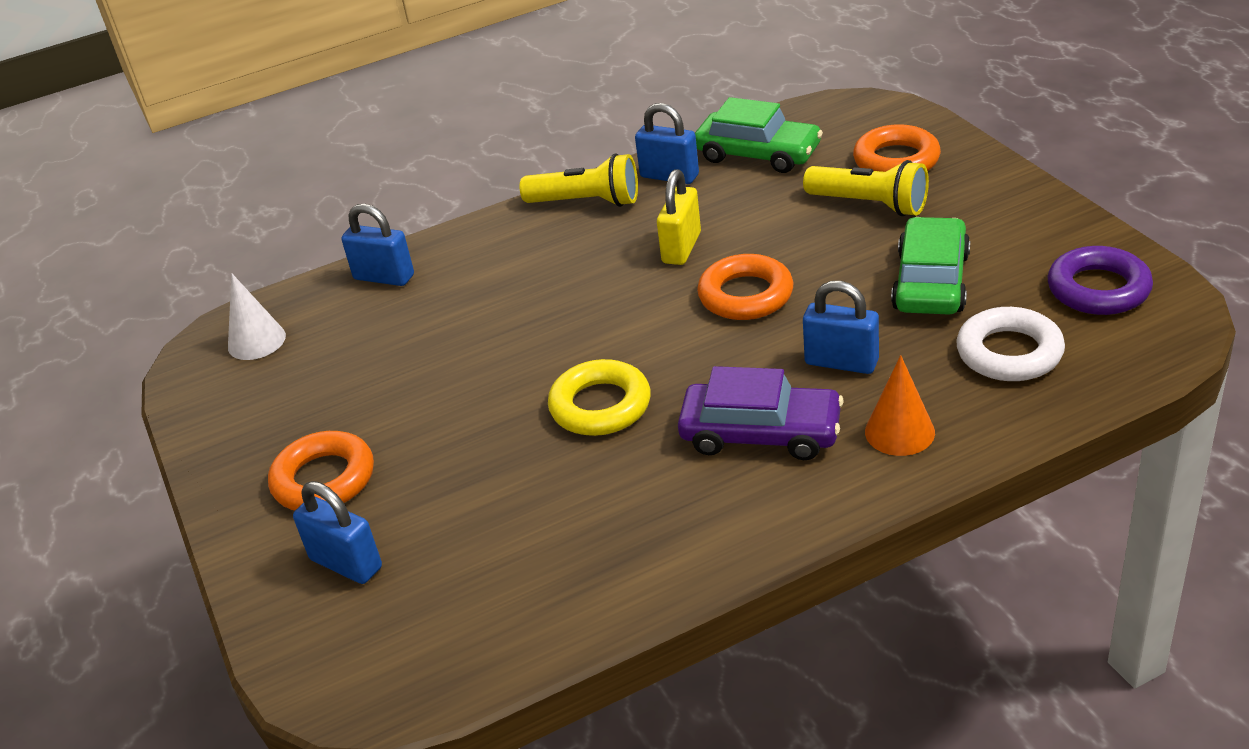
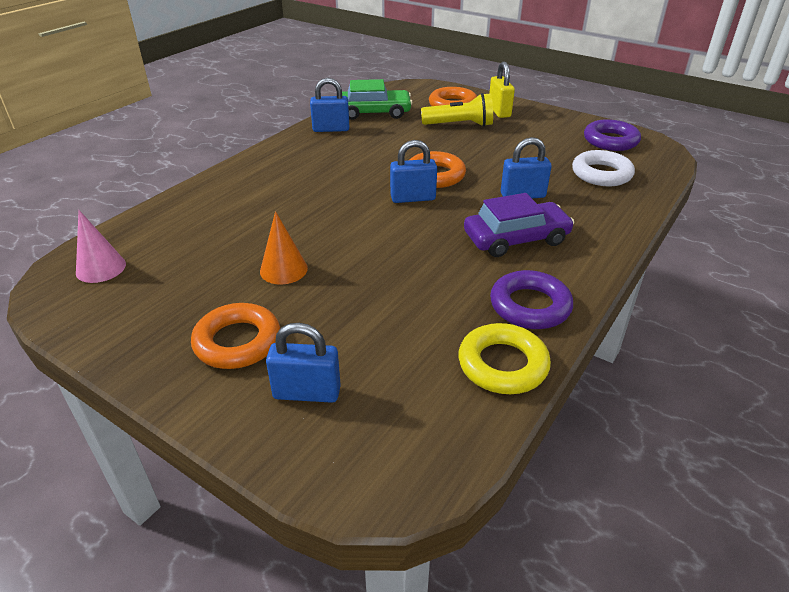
camera: 35 degrees left, 0 degrees up
(256, 341) = (101, 268): white cone -> pink cone
(384, 277) = (178, 210): blue padlock -> blue padlock (413, 198)
(586, 202) = (290, 148): yellow flashlight -> none
(600, 406) = (403, 248): yellow ring -> yellow ring (502, 364)
(681, 248) = (373, 160): yellow padlock -> yellow padlock (499, 111)
(681, 539) = (530, 306): none -> purple ring
(899, 432) = (589, 220): orange cone -> orange cone (283, 269)
(931, 282) = (528, 152): green car -> none

